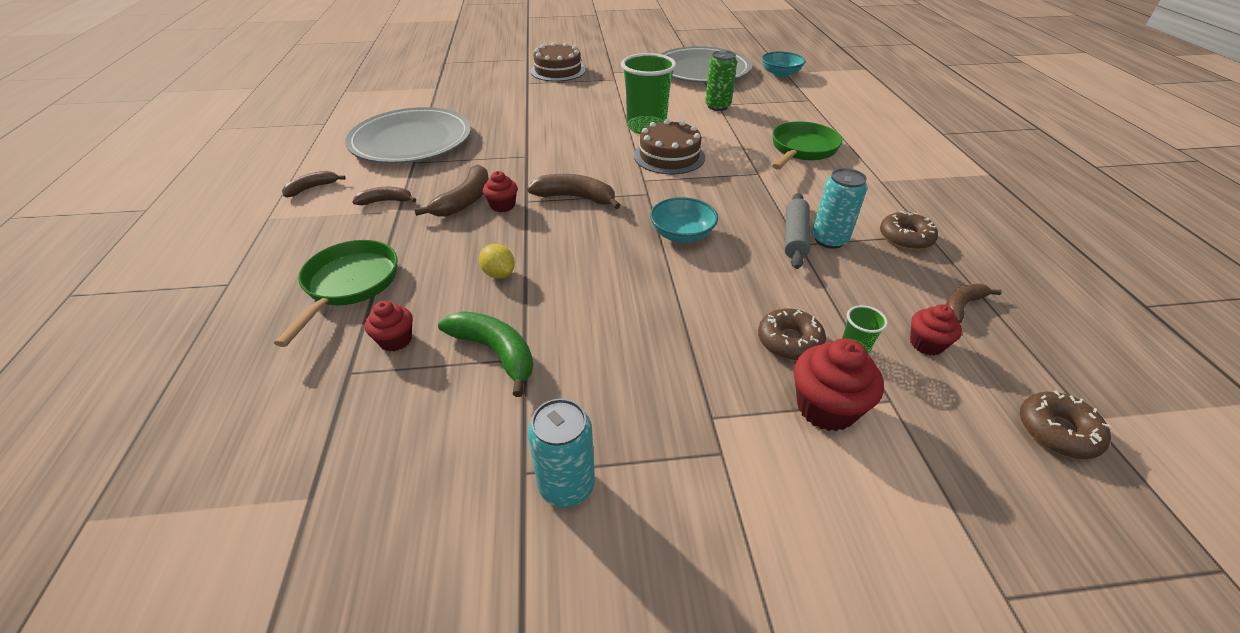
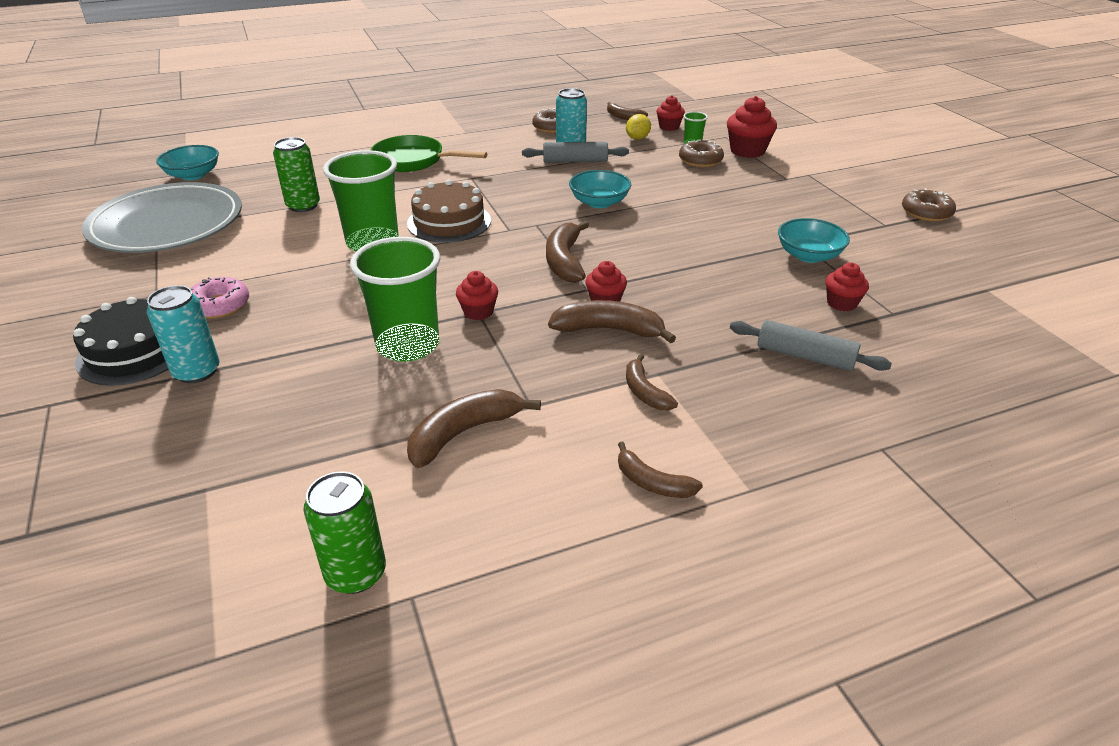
camera: 105 degrees left, 5 degrees down
(349, 285) = (805, 356): green pan -> grey rolling pin
(351, 114) = (356, 573): none -> green can
(411, 141) = (464, 433): grey plate -> brown banana
(495, 352) = (809, 255): green banana -> turquoise bowl
(499, 274) = (719, 276): yellow lemon -> yellow lemon (637, 138)
(507, 132) = (408, 345): none -> green cup
(527, 156) = (478, 312): none -> red cupcake
(558, 71) = (134, 351): brown cake -> black cake
(566, 485) = (877, 211): turquoise can -> turquoise can (197, 371)
(590, 86) = (219, 305): none -> pink donut
(1057, 431) = (711, 106): brown donut -> brown donut (926, 213)

